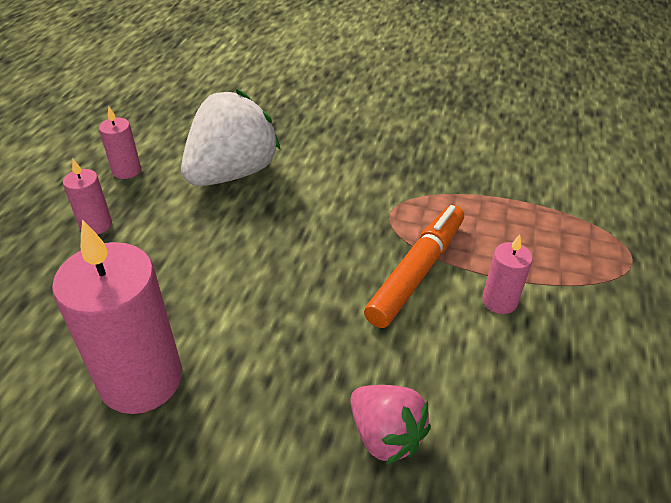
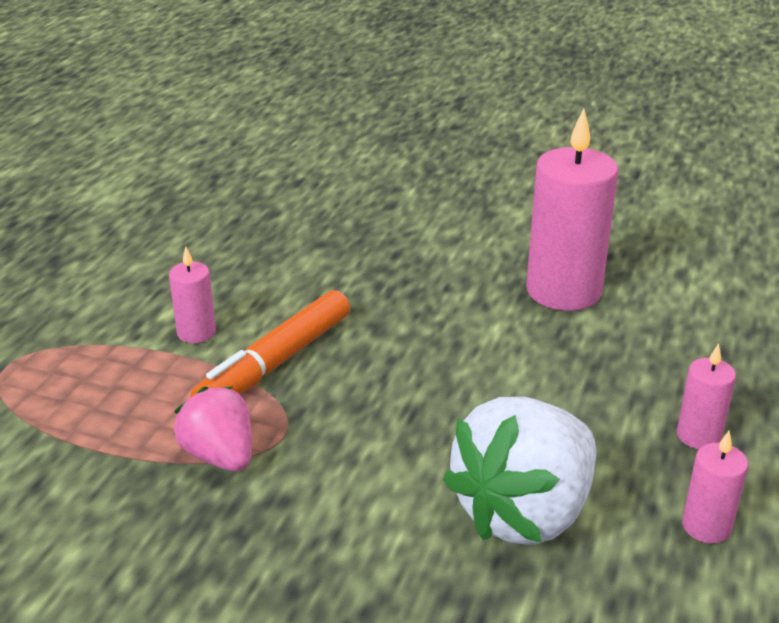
camera: 175 degrees left, 10 degrees down
(385, 435) = (348, 253): pink strawberry -> pink strawberry (220, 456)

